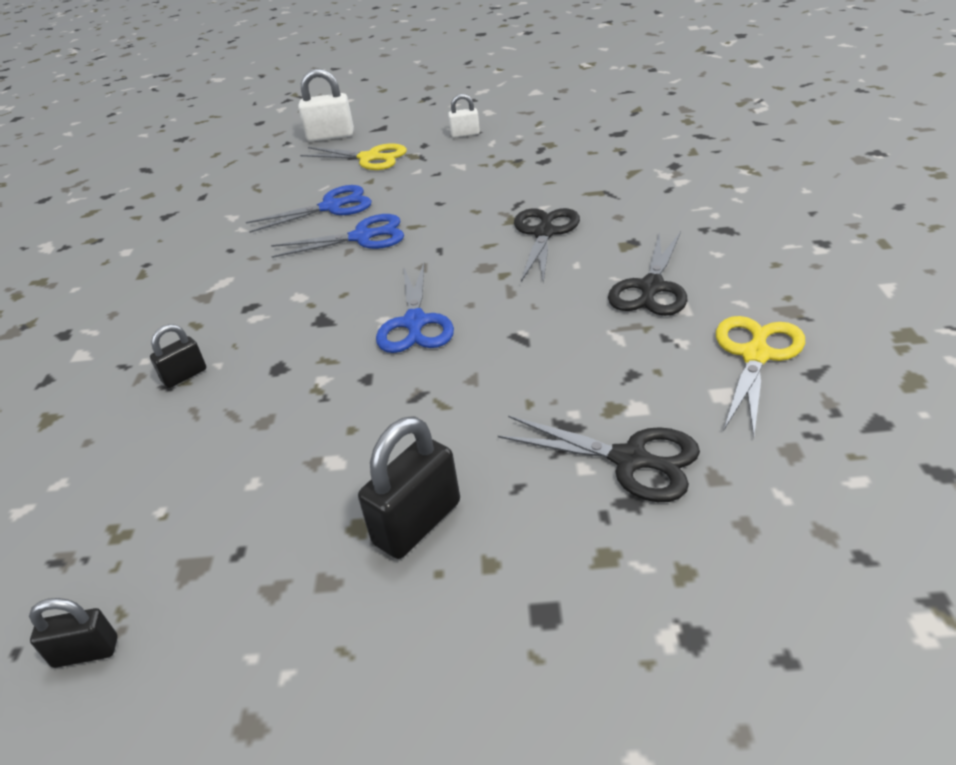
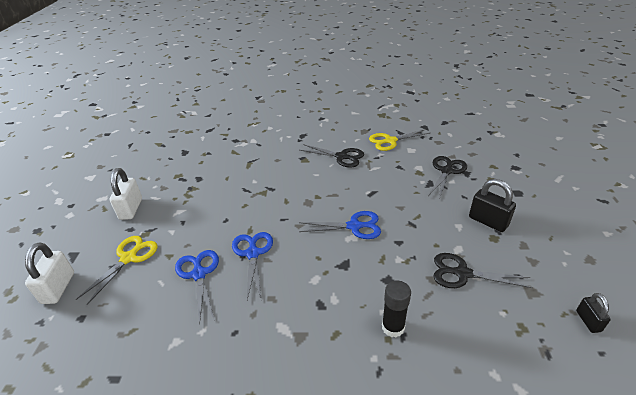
camera: 90 degrees left, 0 degrees up
(184, 376) = (393, 327): black padlock -> black glue stick
(465, 134) = (131, 209): white padlock -> white padlock, size x1.70
(544, 233) = (283, 182): black scissors -> black scissors (462, 273)
(756, 355) = (390, 141): yellow scissors -> yellow scissors turned 45 degrees counterclockwise

